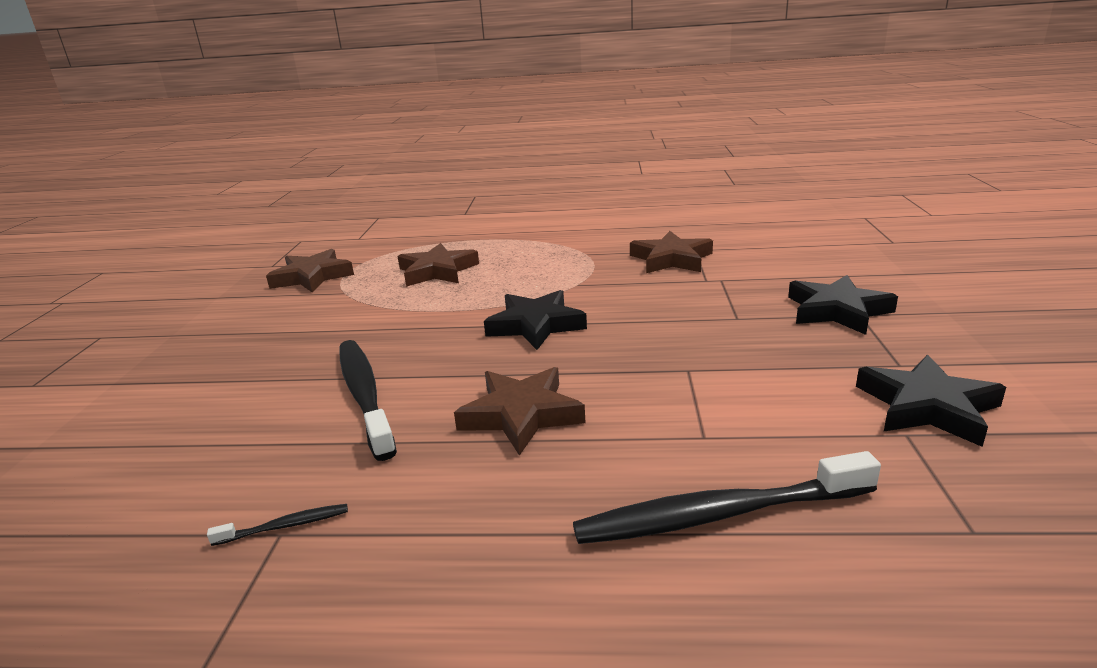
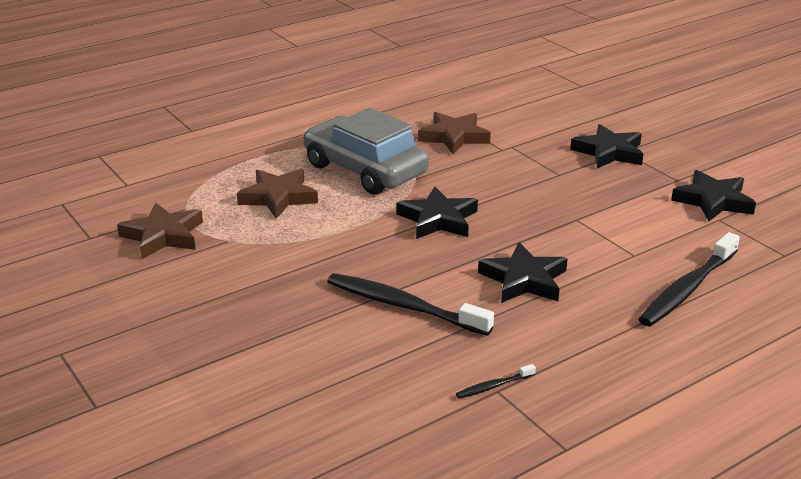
camera: 40 degrees left, 5 degrees up
(285, 526) = (494, 386): black toothbrush -> black toothbrush turned 150 degrees counterclockwise
(521, 415) = (524, 280): brown star -> black star
(542, 267) = (365, 170): none -> grey car

